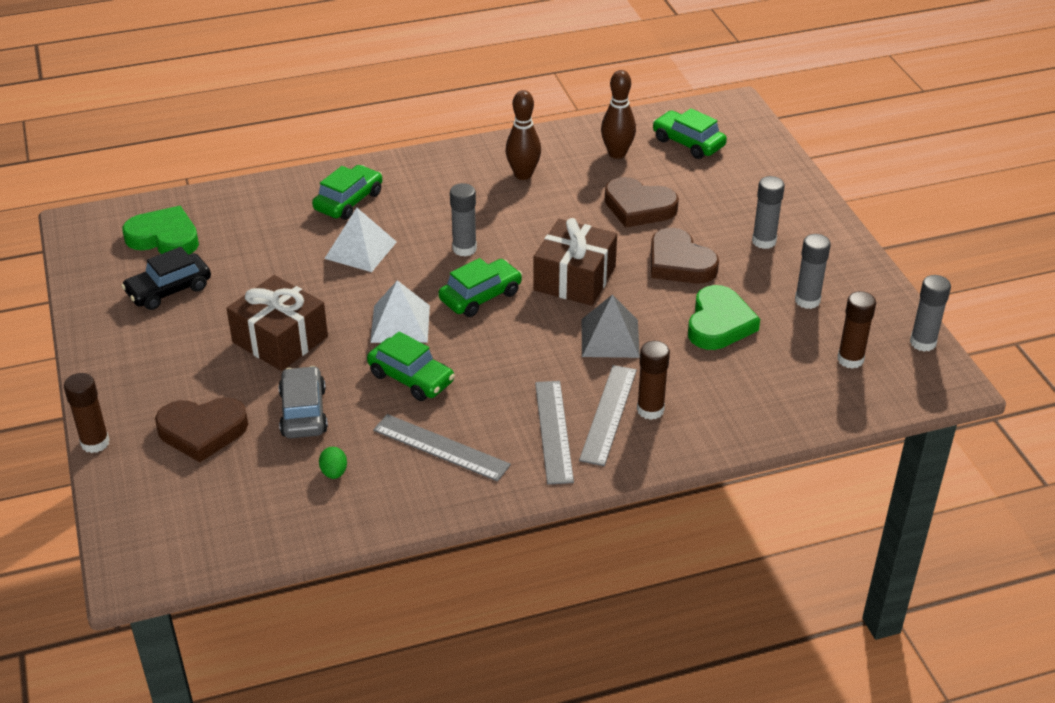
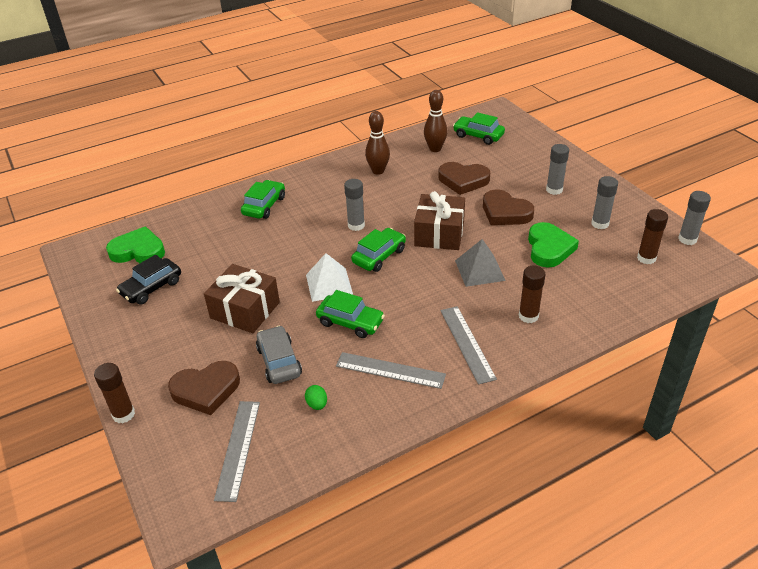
camera: 10 degrees left, 0 degrees up
(360, 250) = (283, 237): white pyramid -> none
(608, 414) = (500, 324): grey ruler -> grey ruler (238, 449)

